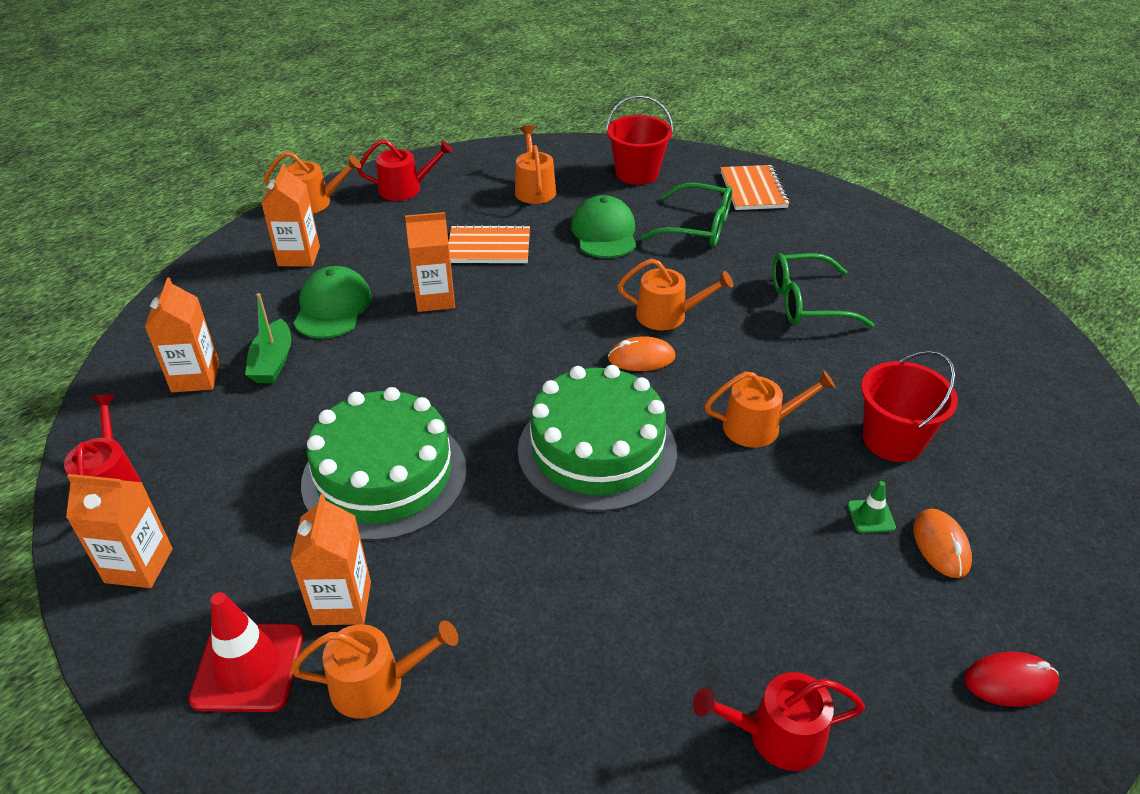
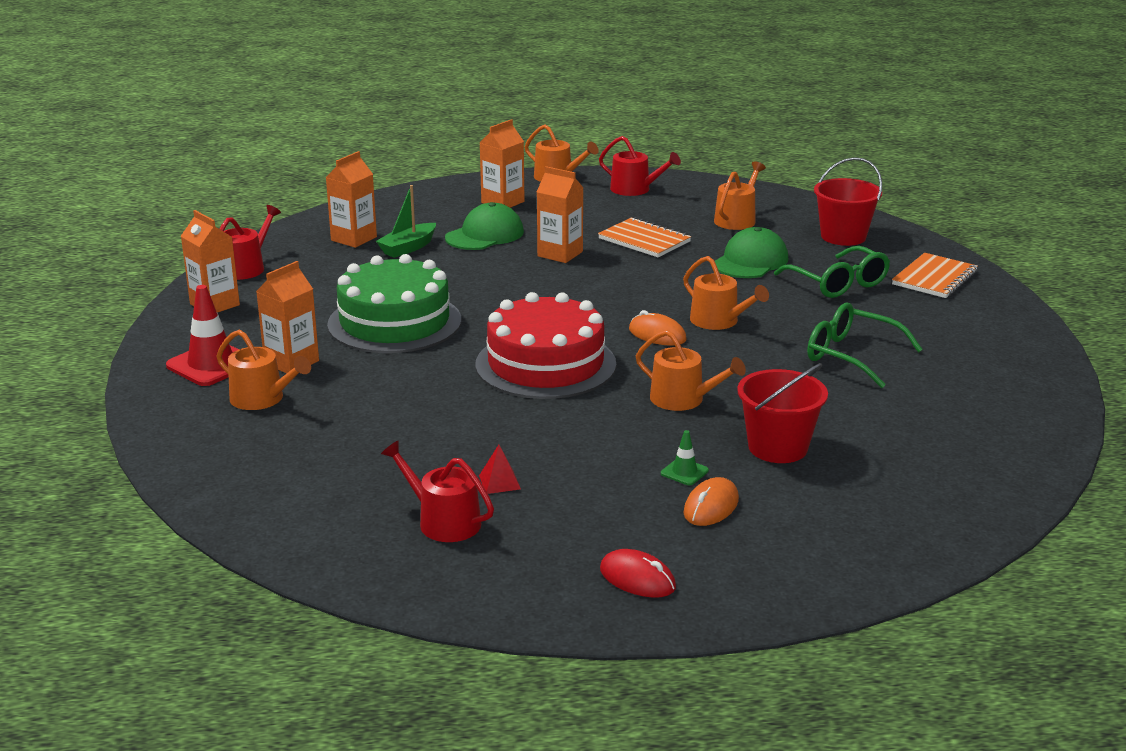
camera: 40 degrees right, 15 degrees down
(597, 450) = (545, 364): green cake -> red cake
(754, 639) = (499, 482): none -> red pyramid

